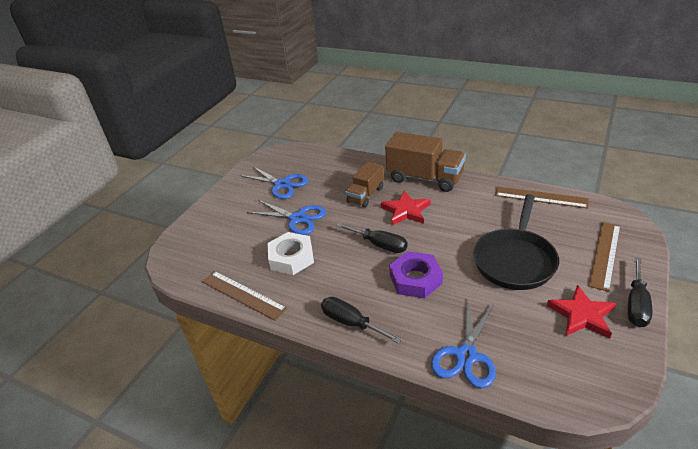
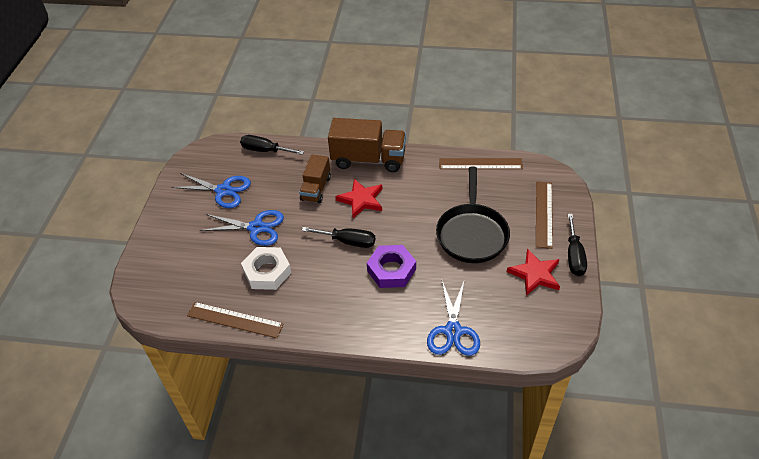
camera: 20 degrees left, 10 degrees up
(351, 323) = (347, 324): black screwdriver -> black screwdriver (265, 150)

